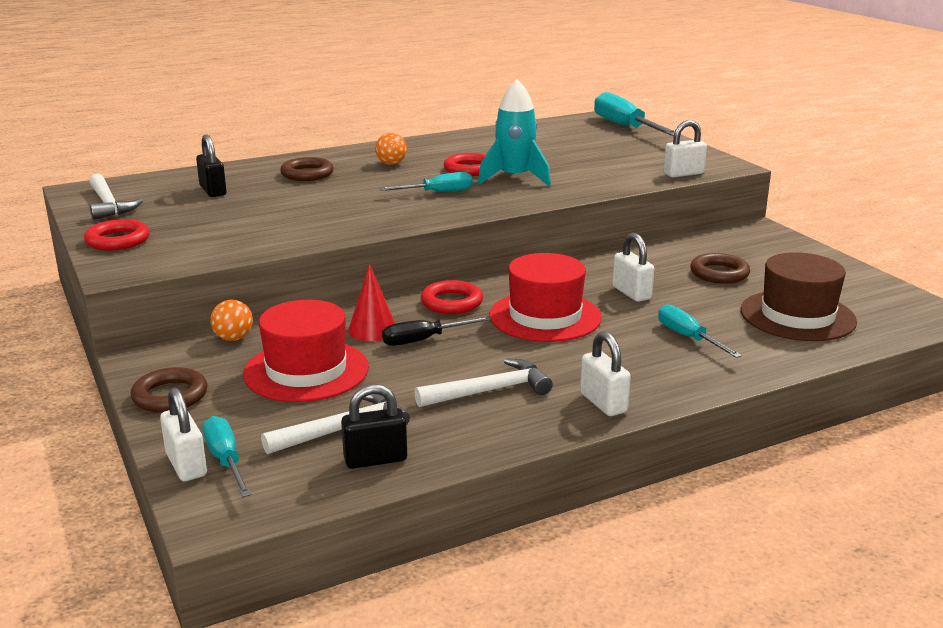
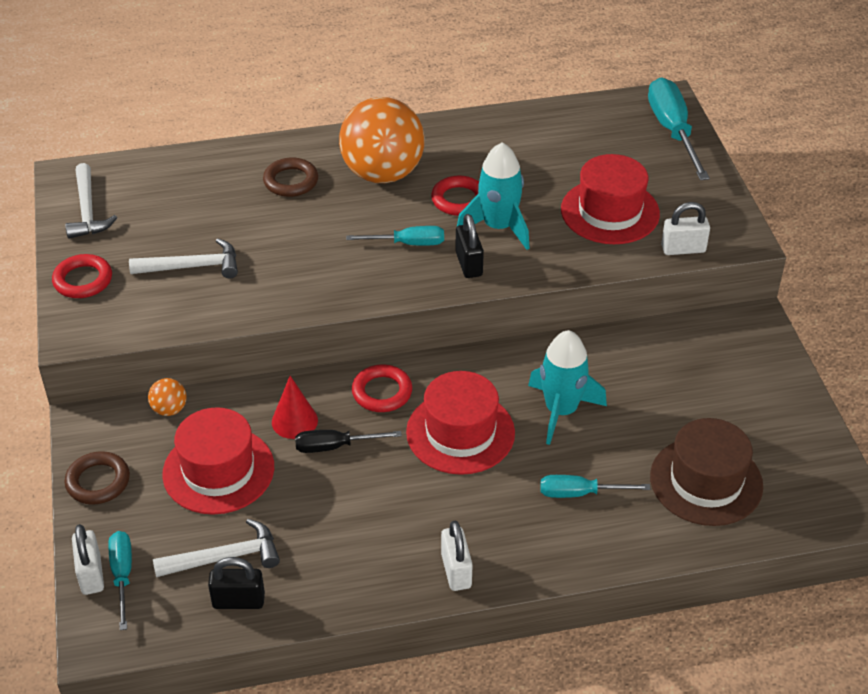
camera: 15 degrees right, 20 degrees up
(213, 191) = (190, 200): black padlock -> black padlock (468, 264)
(391, 164) = (383, 173): orange ball -> orange ball, size x2.49
(489, 391) = (364, 532): white hammer -> white hammer (192, 266)
(606, 163) = (610, 212): none -> red hat
(631, 293) = (561, 411): white padlock -> turquoise rocket
(688, 337) = (580, 493): turquoise screwdriver -> turquoise screwdriver turned 75 degrees counterclockwise
(719, 273) = (667, 394): brown ring -> none

